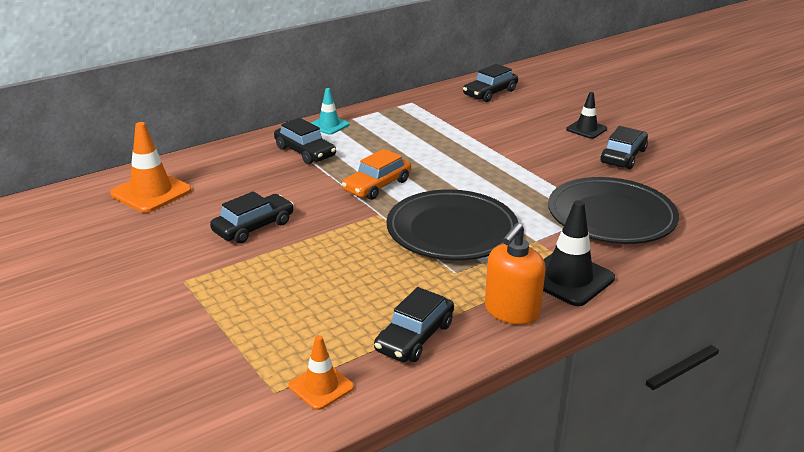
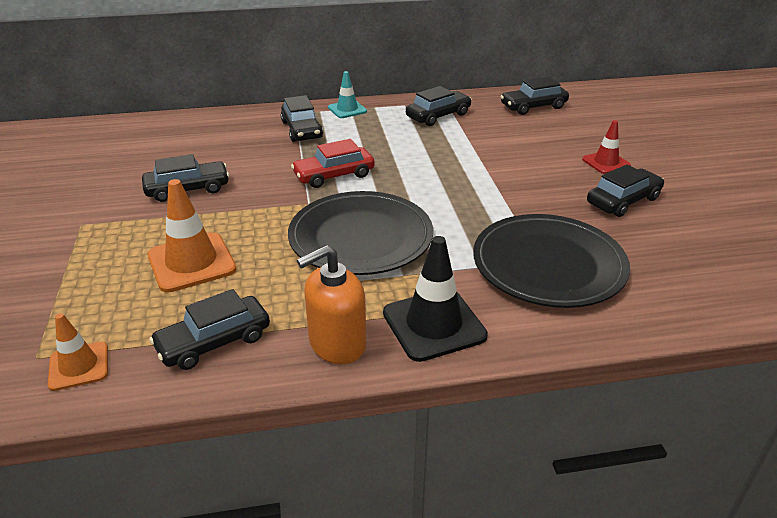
camera: 25 degrees right, 5 degrees up
(151, 192) = (141, 139): orange traffic cone -> orange traffic cone (191, 262)
(377, 186) = (334, 175): orange car -> red car
(417, 116) = (438, 116): none -> black car
(586, 129) = (606, 162): black traffic cone -> red traffic cone

